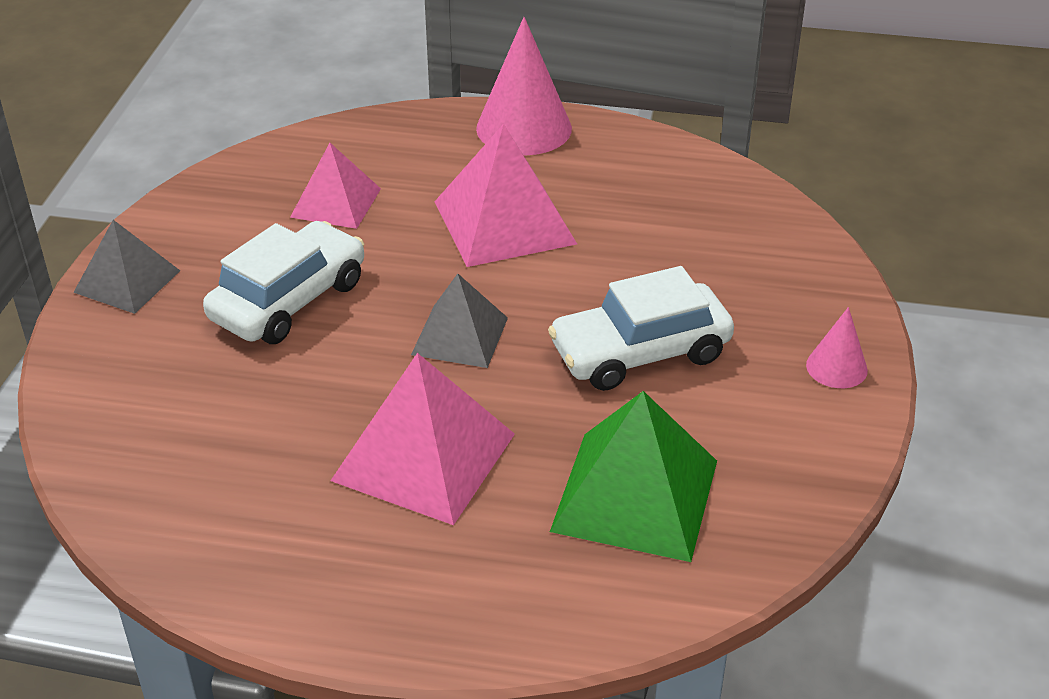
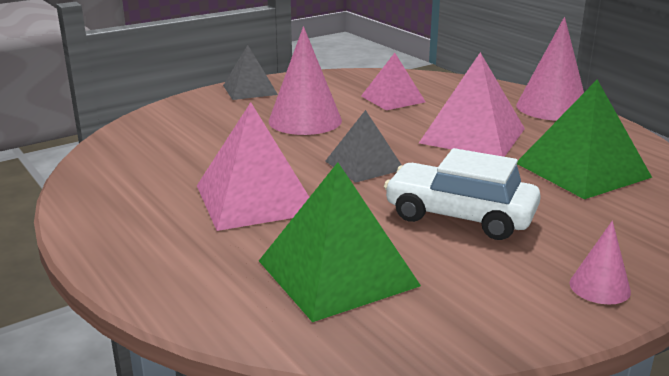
camera: 45 degrees right, 15 degrees down
(289, 300) = (305, 120): white car -> pink cone
(663, 219) = (582, 170): none -> green pyramid

